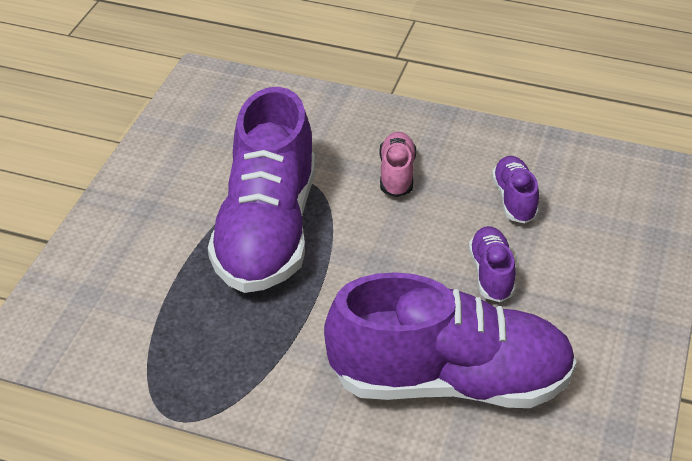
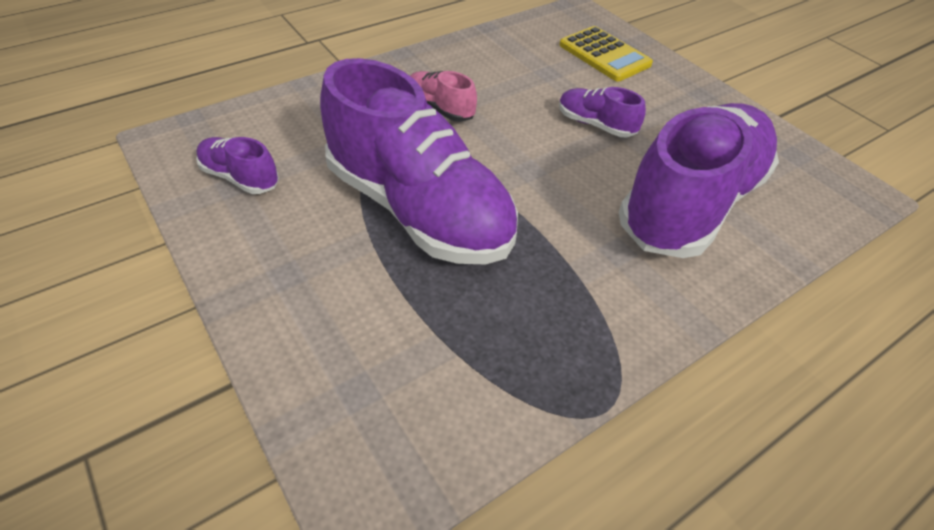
camera: 55 degrees left, 5 degrees up
(514, 199) = (531, 75): purple shoe -> purple shoe (240, 177)
(617, 228) = (604, 55): none -> yellow calculator

